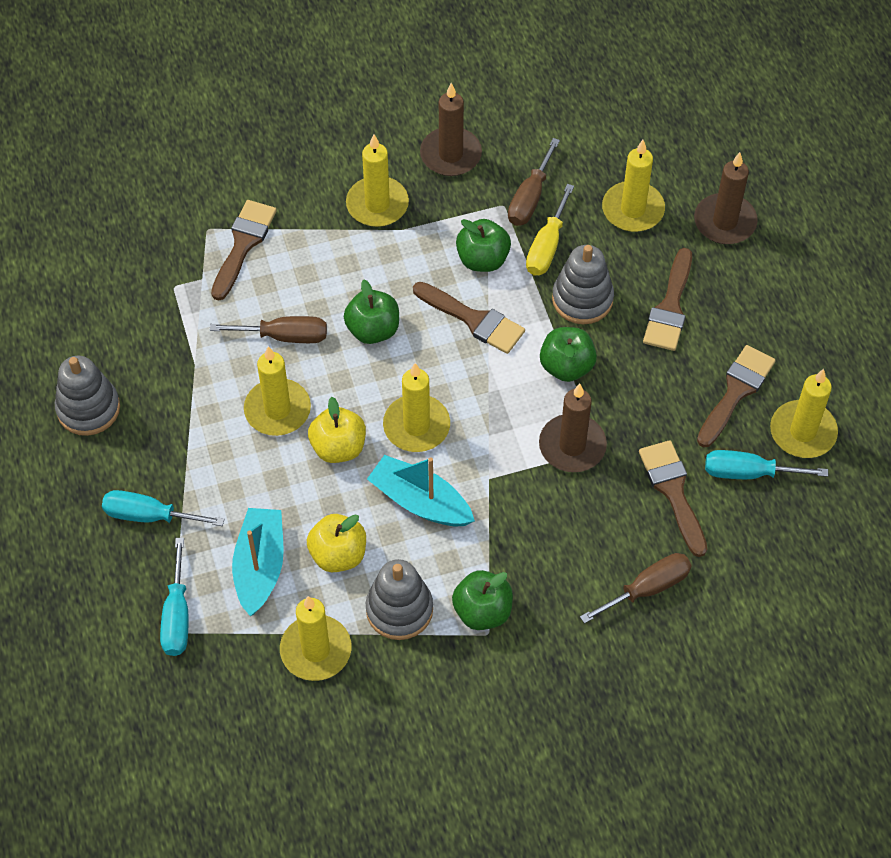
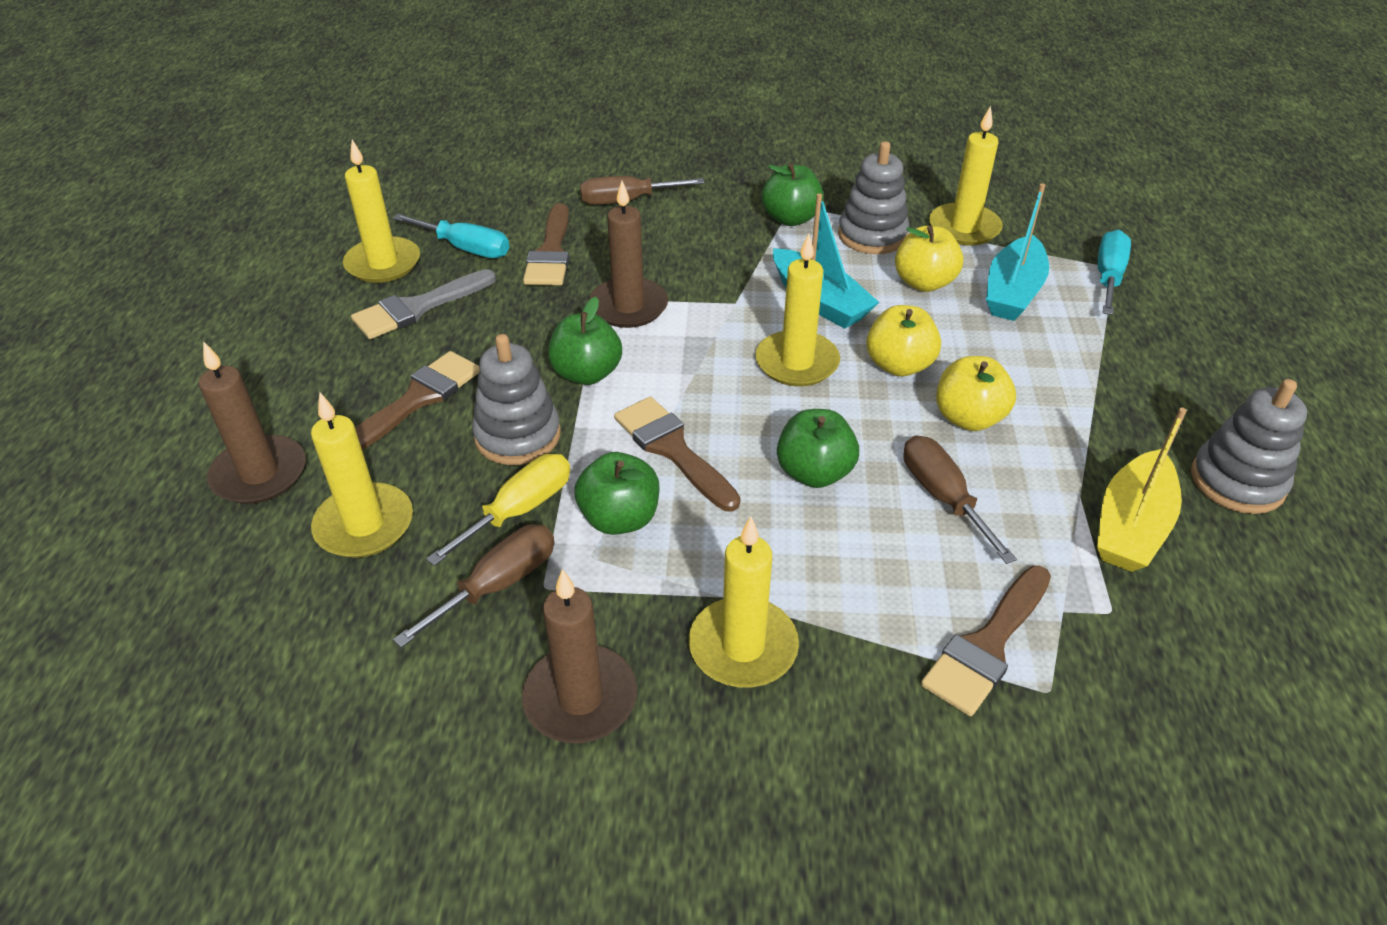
camera: 160 degrees left, 15 degrees down
(149, 515) = (1142, 358): turquoise screwdriver -> none
(161, 350) = (1131, 526): none -> yellow boat
(277, 410) = (968, 418): yellow candle -> yellow apple
(284, 336) = (943, 497): brown screwdriver -> brown screwdriver turned 45 degrees clockwise
(736, 392) = (418, 308): brown brush -> grey brush

